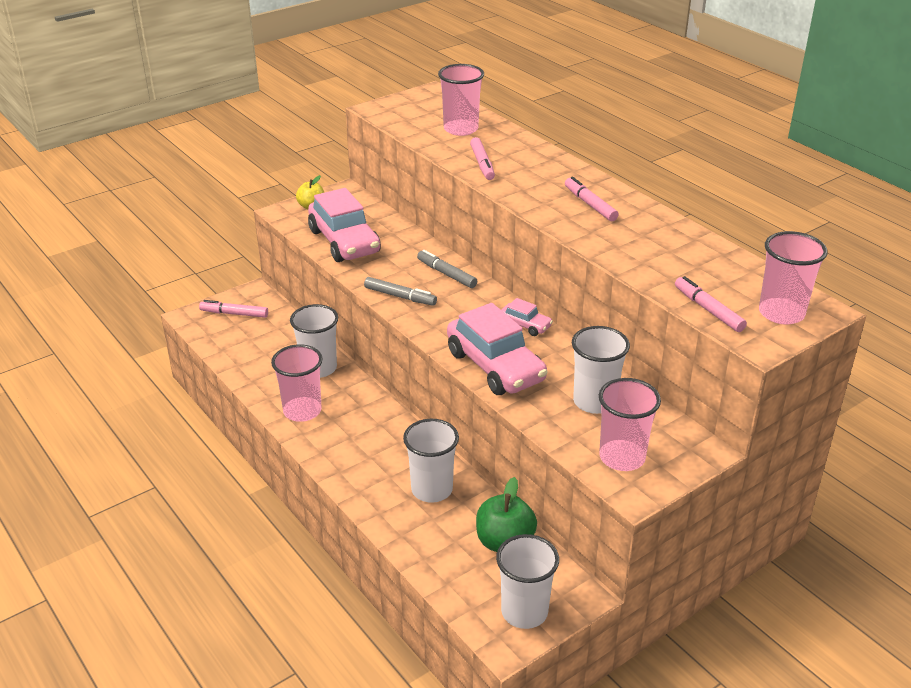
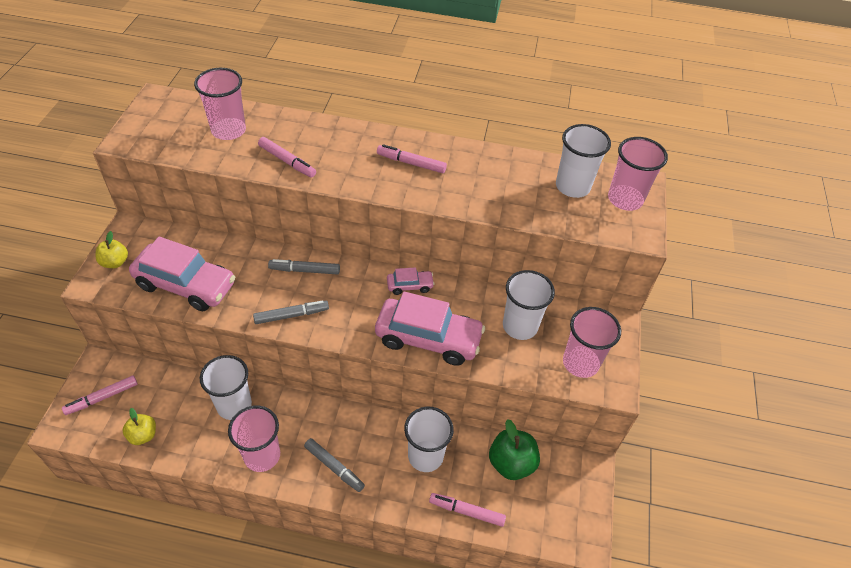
camera: 45 degrees left, 15 degrees up
(236, 350) = (143, 435): none -> yellow apple
(347, 451) = (334, 467): none -> grey marker
(524, 612) = (573, 509): white cup -> white cup (572, 186)
(708, 310) = (584, 222): pink marker -> pink marker (466, 511)

